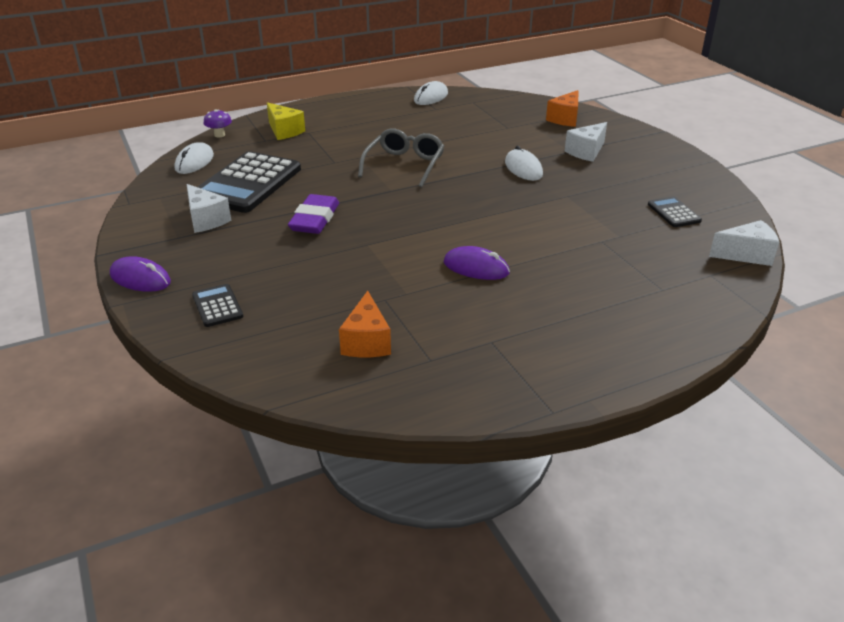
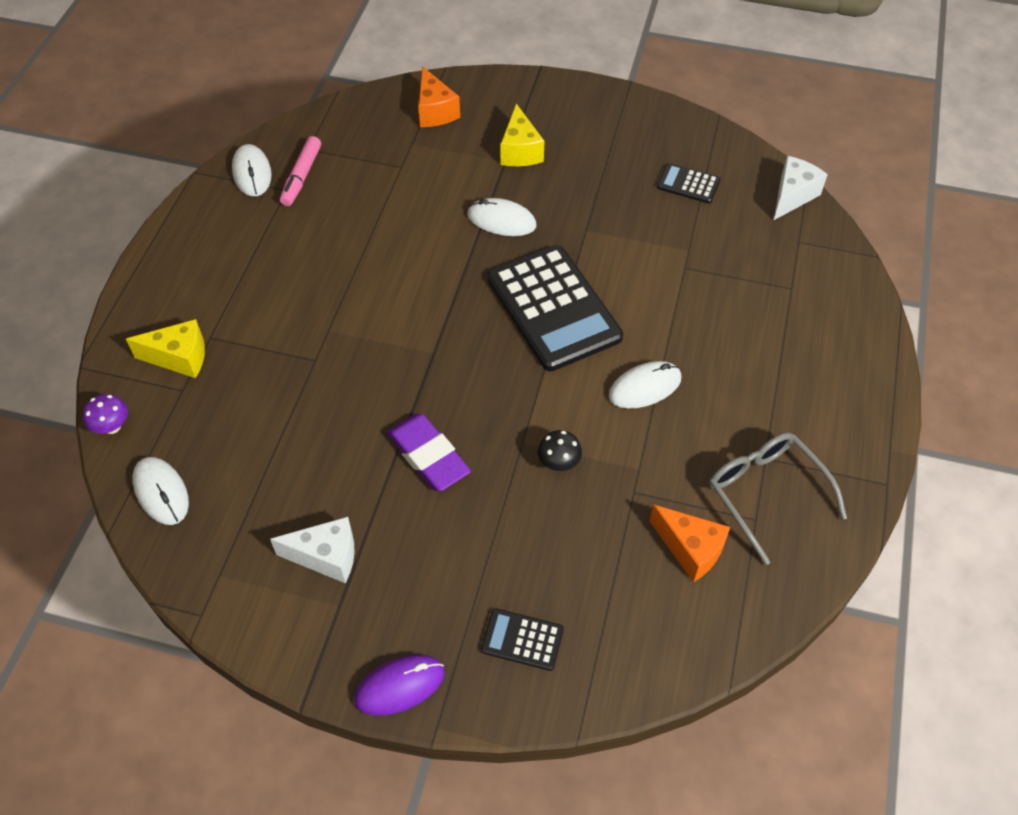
camera: 50 degrees left, 20 degrees up
(247, 183) = (279, 469): black calculator -> black calculator (553, 308)
(369, 262) = (558, 463): none -> black mushroom
(404, 165) = (390, 306): grey glasses -> grey glasses (766, 494)
(451, 108) = (301, 176): none -> pink marker
(476, 268) = (645, 387): purple mouse -> white mouse
(586, 152) = (520, 151): white cheese -> yellow cheese

